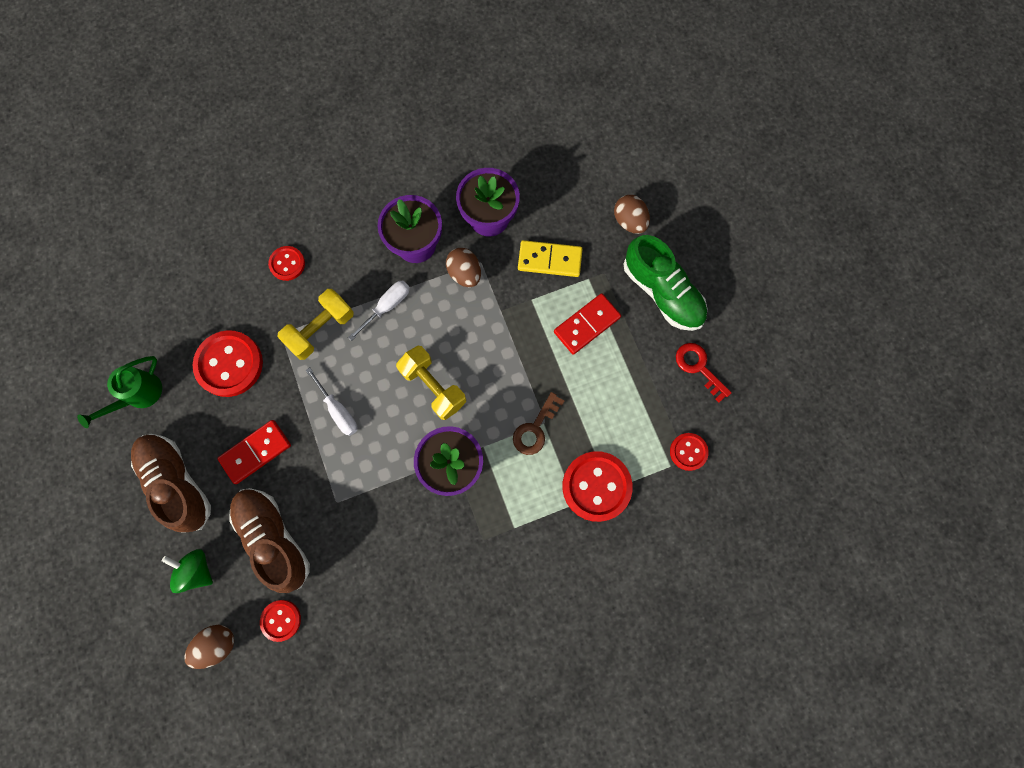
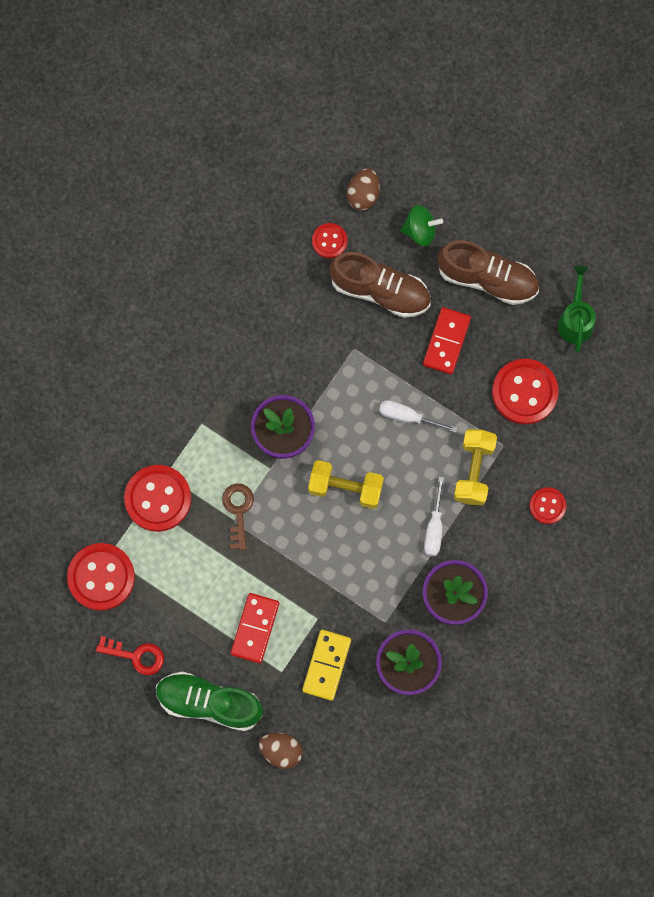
camera: 145 degrees right, 0 degrees up
(465, 273) = (390, 602): brown egg -> none
(549, 260) = (326, 665): yellow domino -> yellow domino turned 45 degrees counterclockwise
(688, 452) = (101, 577): red button -> red button, size x1.82

